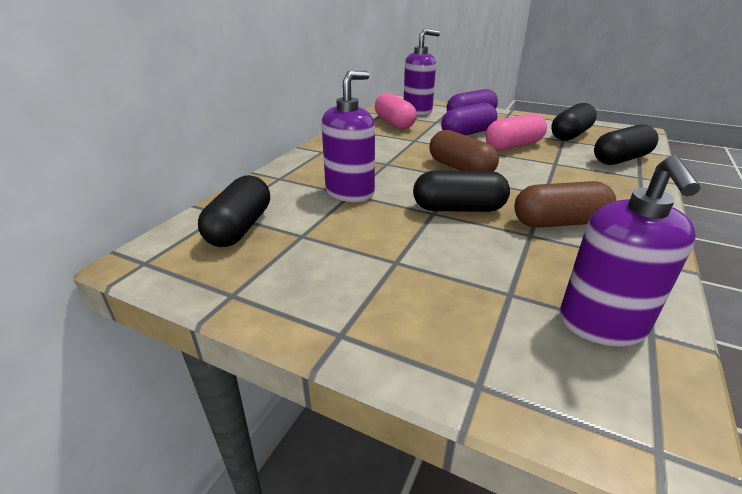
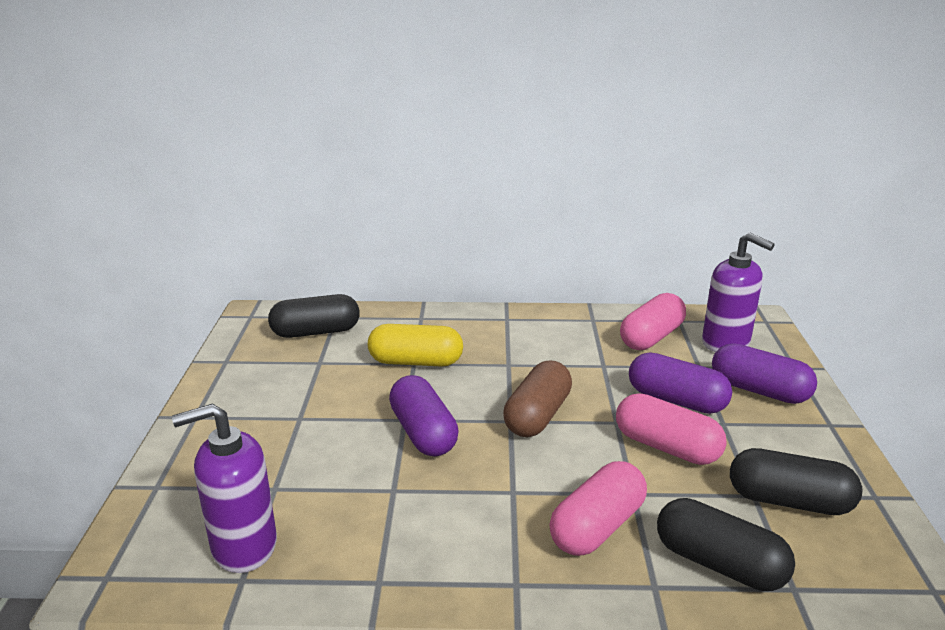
camera: 65 degrees right, 5 degrees down
(350, 192) = (416, 362): purple soap dispenser -> yellow capsule
(458, 209) = (423, 433): black capsule -> purple capsule
(559, 222) = (435, 508): brown capsule -> none
(587, 178) = (597, 527): none -> pink capsule

